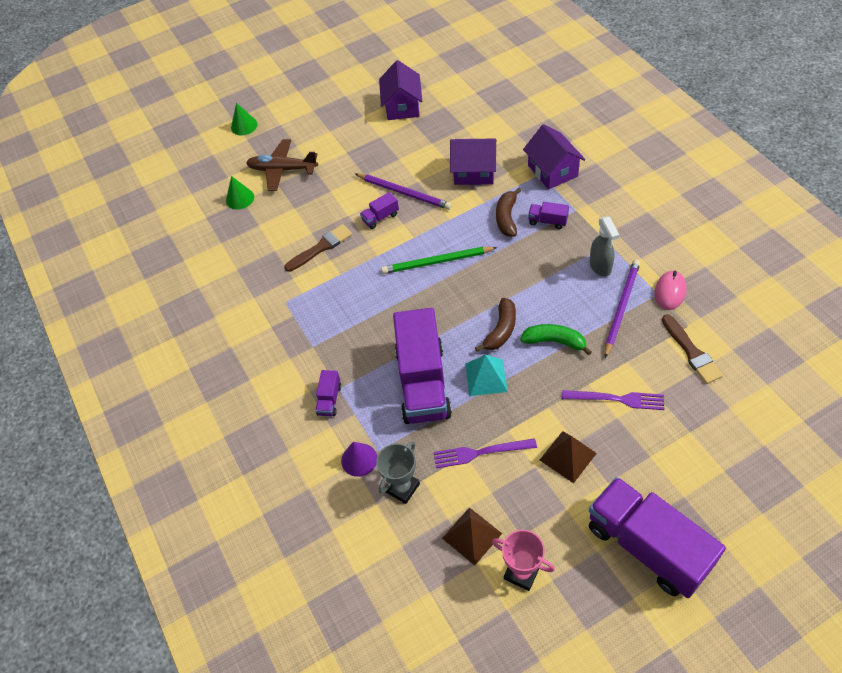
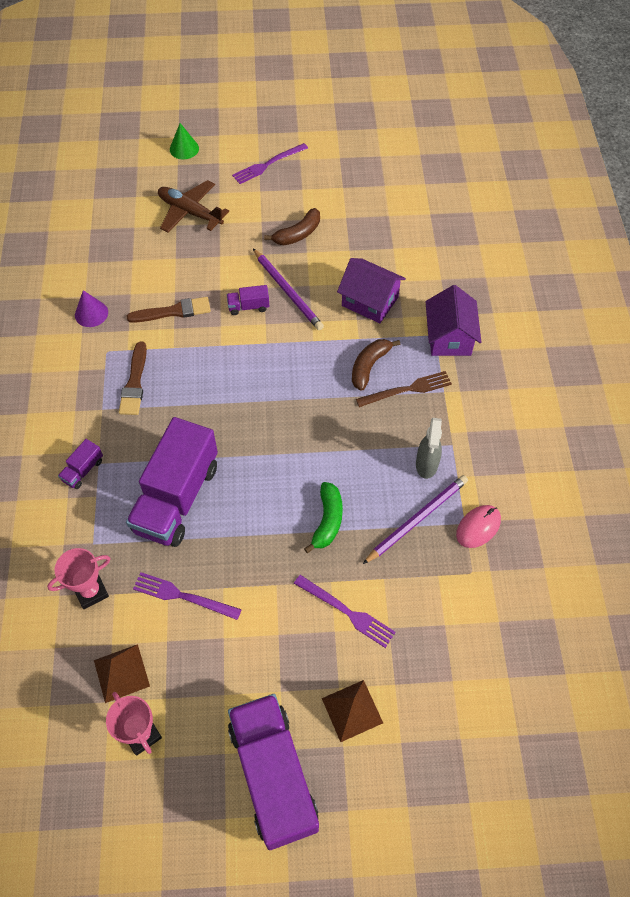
camera: 20 degrees right, 5 degrees up
(240, 198) = (132, 224): green cone -> none
(322, 109) = (268, 164): none -> purple fork
(359, 459) = (71, 543): purple cone -> purple cone (91, 313)
(402, 106) = (347, 196): purple house -> none
(402, 487) = (91, 592): grey trophy -> pink trophy
(437, 262) = (271, 380): green pencil -> none
(486, 377) = (238, 523): turquoise pyramid -> none
(501, 330) = (284, 482): brown banana -> brown banana (298, 234)
(547, 221) = (407, 390): purple truck -> brown fork
(554, 341) = (327, 520): green banana -> green banana turned 60 degrees clockwise
(567, 456) = (260, 644): brown pyramid -> brown pyramid (352, 710)
(691, 352) = (455, 602): brown brush -> brown brush (134, 383)

